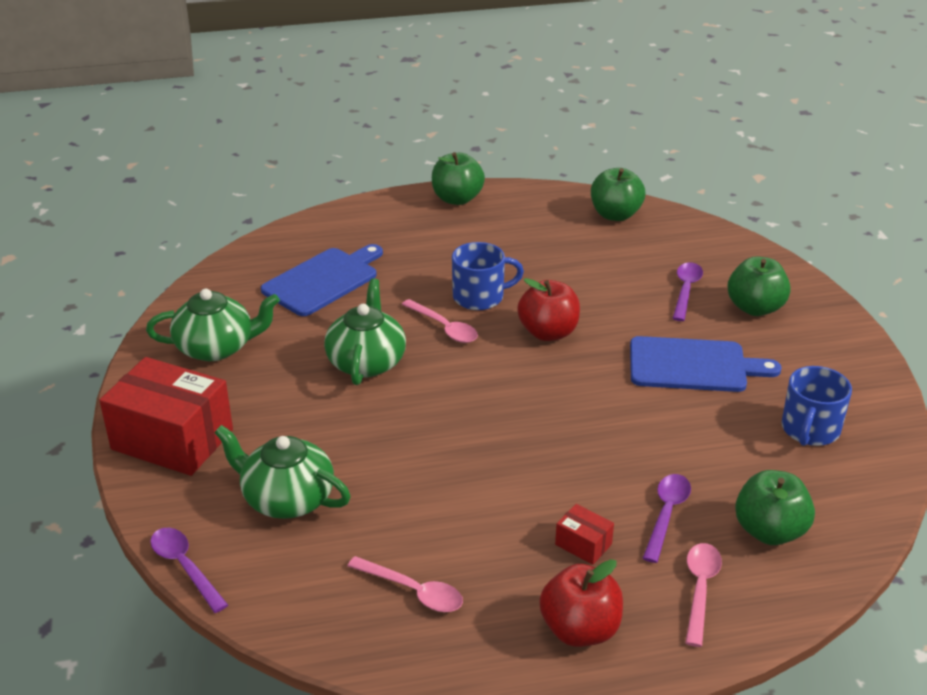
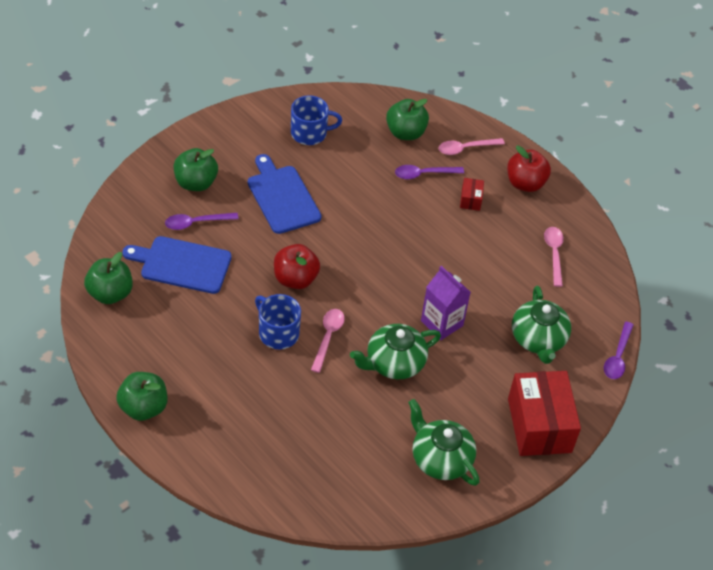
camera: 125 degrees left, 15 degrees up
(323, 280) = (319, 439): blue cutting board -> blue cutting board (182, 264)
(388, 422) = (442, 323): none -> purple carton

